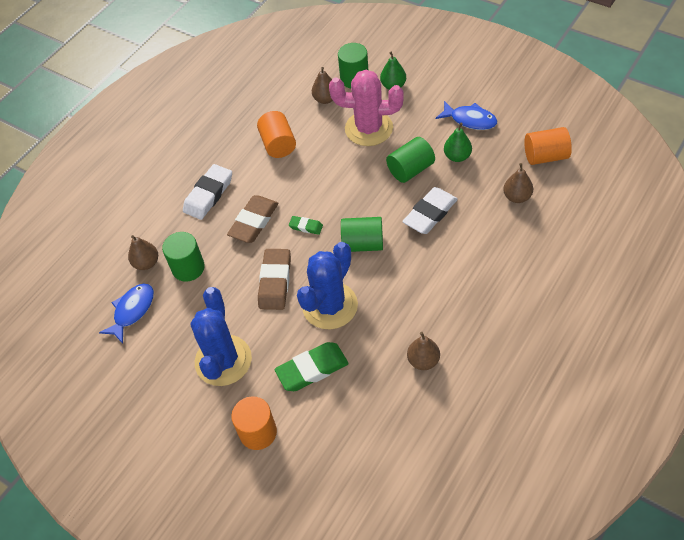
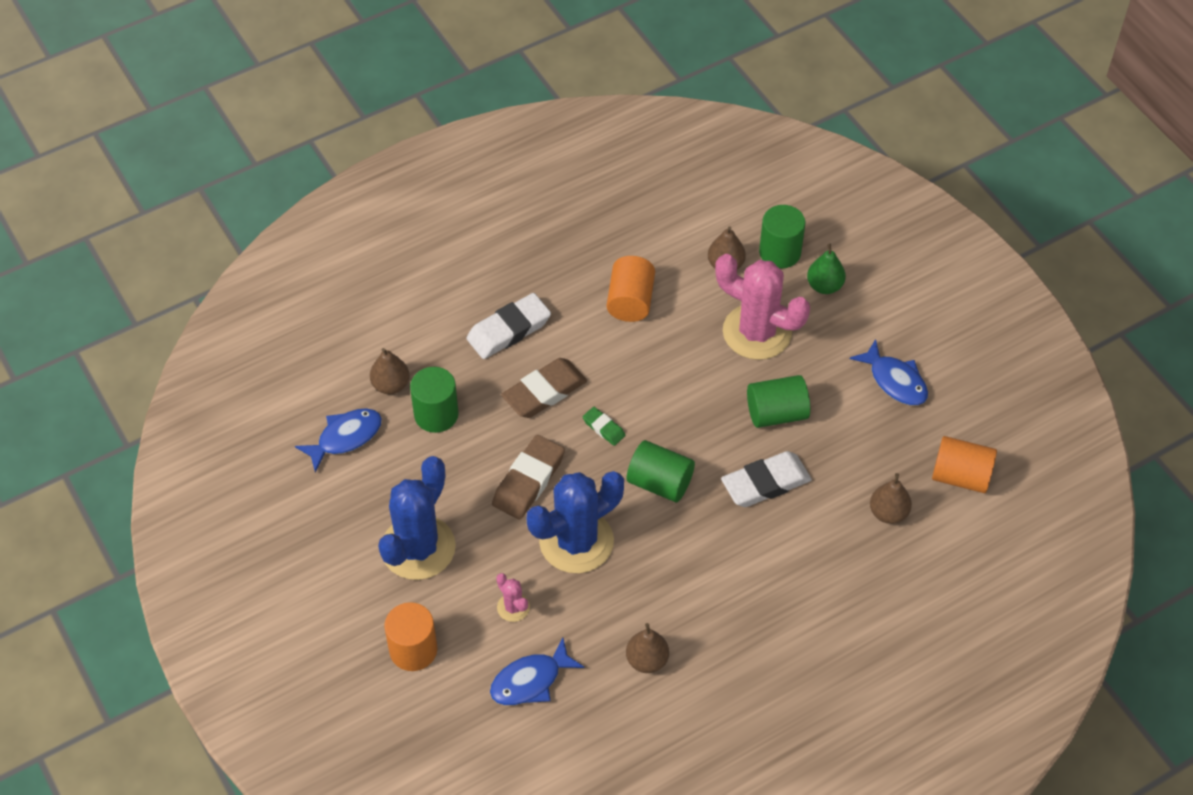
camera: 20 degrees right, 0 degrees up
(312, 369) = (513, 607): green eraser -> pink cactus
(352, 413) = (530, 681): none -> blue fish
(457, 156) = (846, 423): green pear -> none

